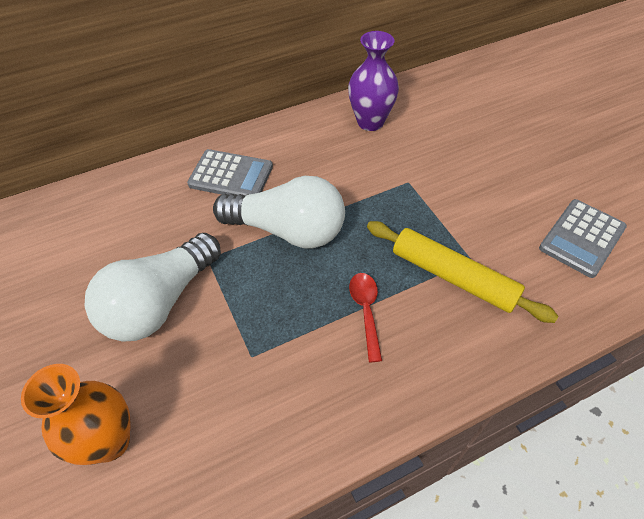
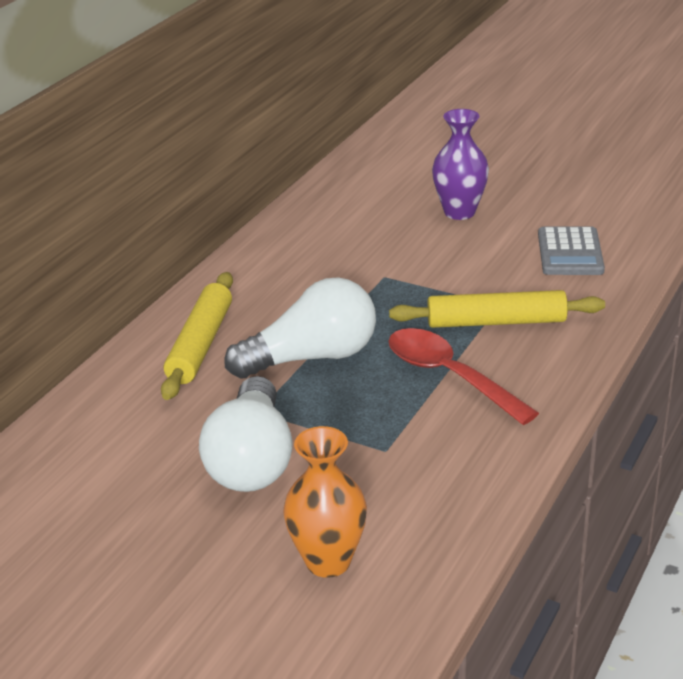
camera: 35 degrees left, 20 degrees down
(231, 175) = (200, 345): grey calculator -> yellow rolling pin
(366, 311) = (449, 376): red spoon -> red spoon, size x1.76
(370, 122) = (294, 248): purple vase -> purple vase (459, 212)

